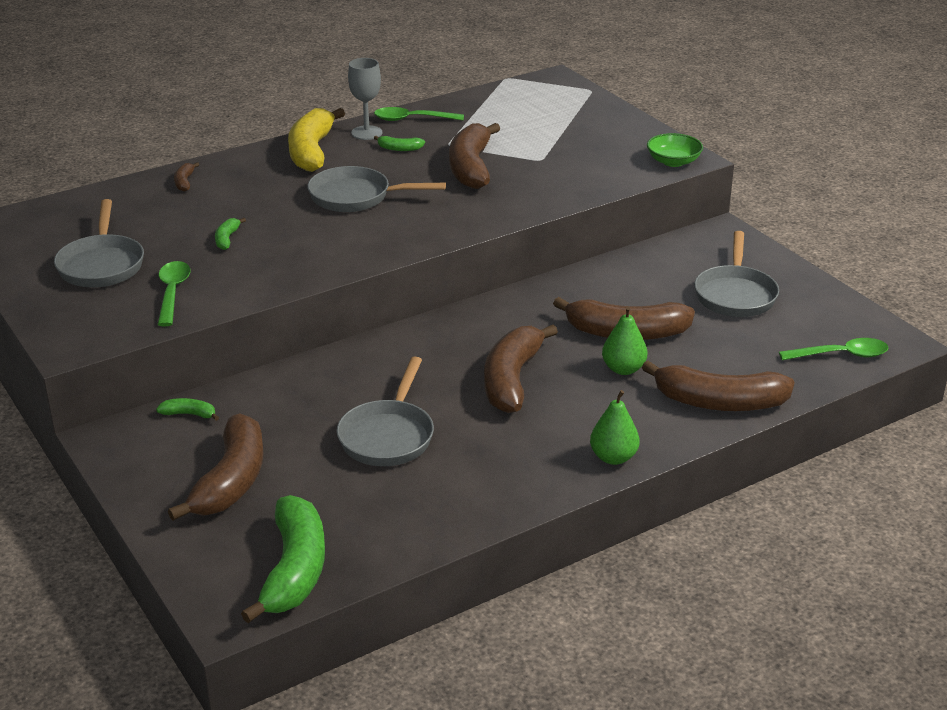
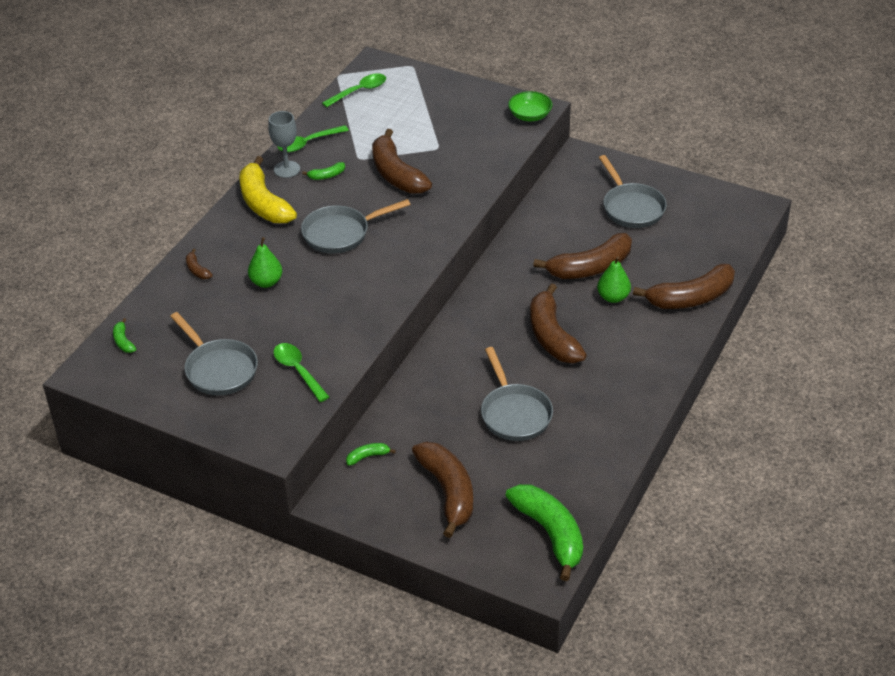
camera: 30 degrees left, 10 degrees up
(227, 239) = (286, 309): green banana -> green banana (123, 341)
(613, 457) = (664, 367): green pear -> green pear (266, 282)
(841, 355) = (732, 230): green spoon -> green spoon (359, 91)

